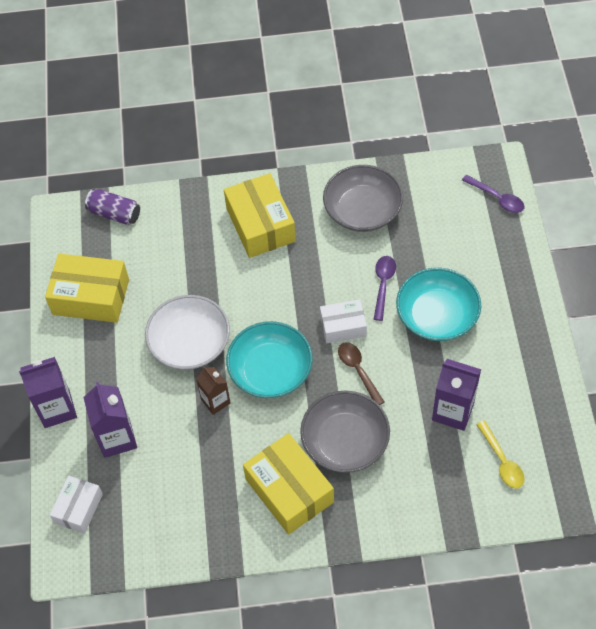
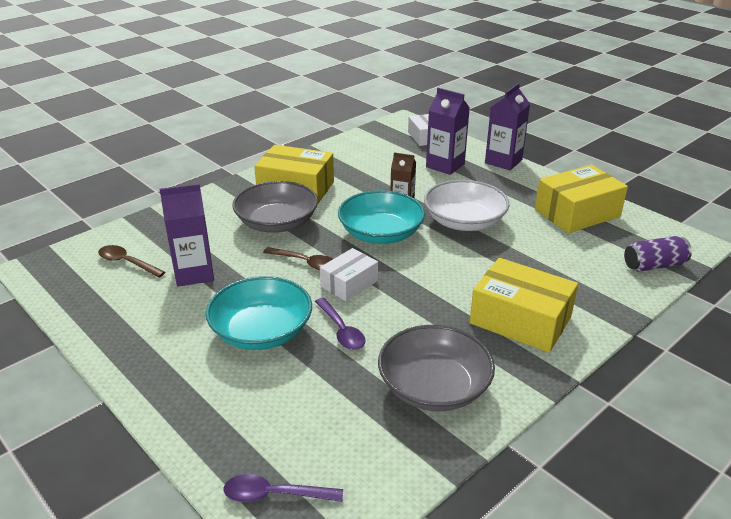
camera: 140 degrees right, 25 degrees down
(502, 461) = (127, 263): yellow spoon -> brown spoon

